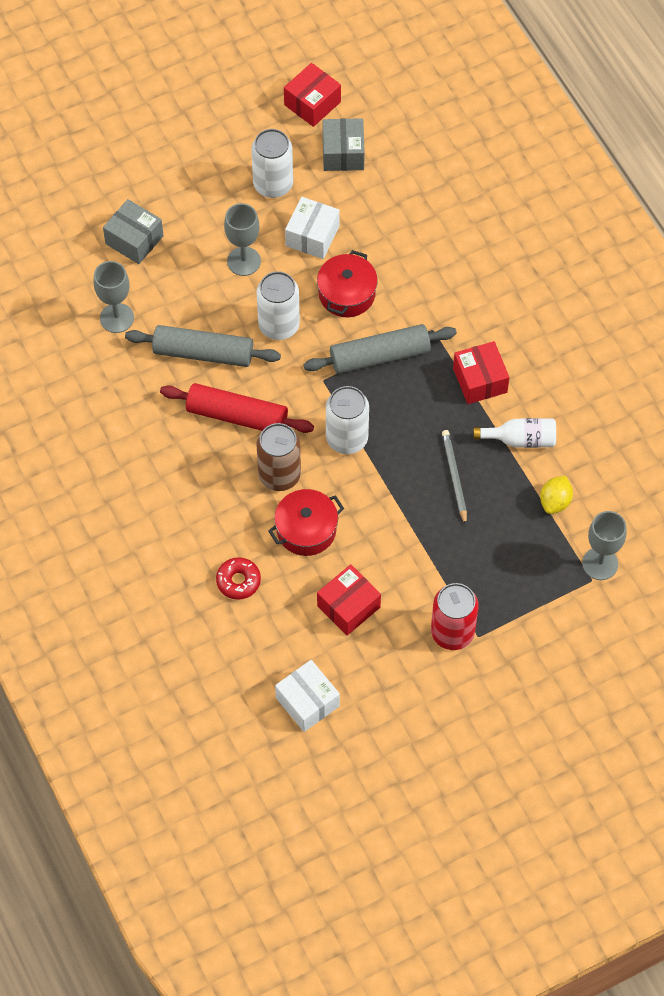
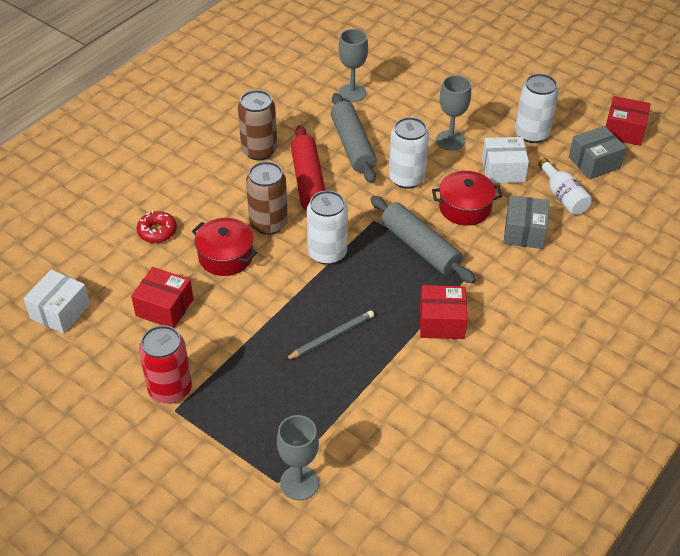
camera: 65 degrees right, 15 degrees down
(134, 240) = (425, 80): grey box -> grey box (524, 232)
(163, 443) = (259, 150): none -> brown can
(480, 380) = (441, 322): red box -> red box turned 45 degrees clockwise
(520, 439) = (399, 372): white bottle -> white bottle (563, 196)
(555, 501) = (348, 422): yellow lemon -> none

